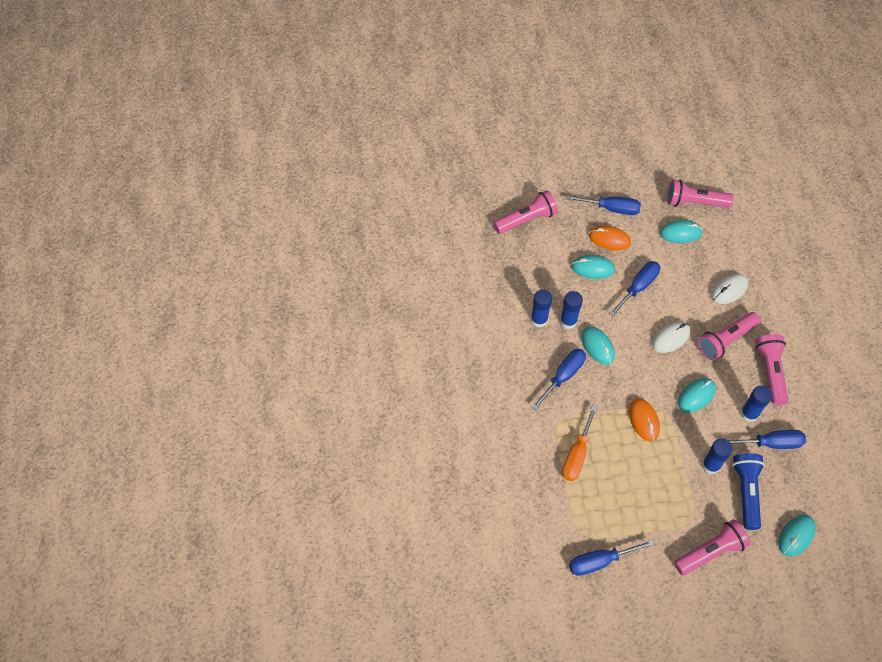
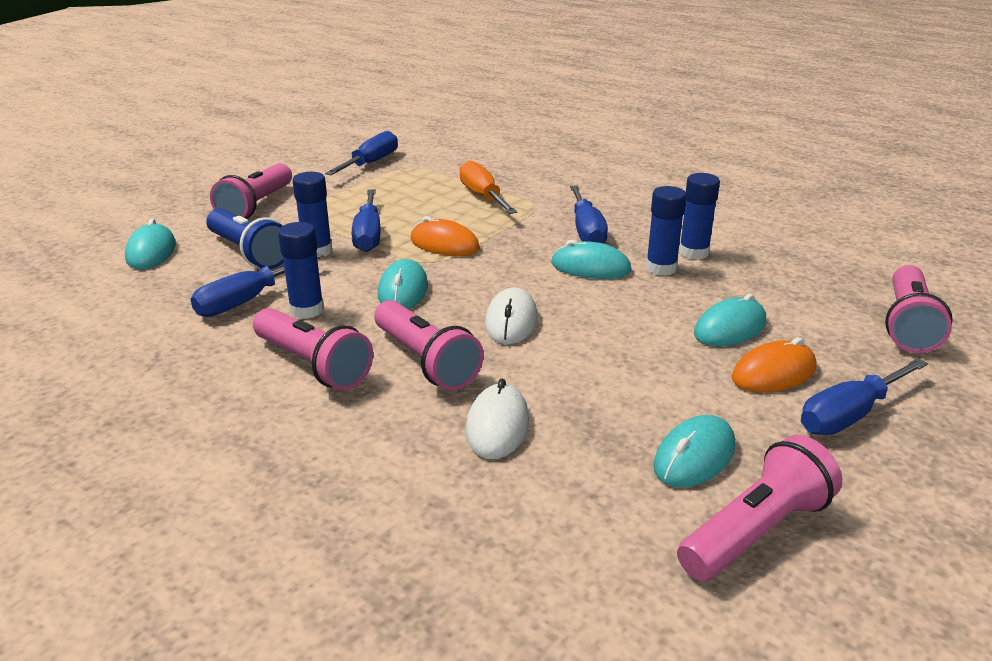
camera: 135 degrees right, 30 degrees down
(638, 287) = (637, 345): blue screwdriver -> blue screwdriver (368, 235)
(725, 340) = (426, 361): pink flashlight -> pink flashlight turned 135 degrees clockwise

